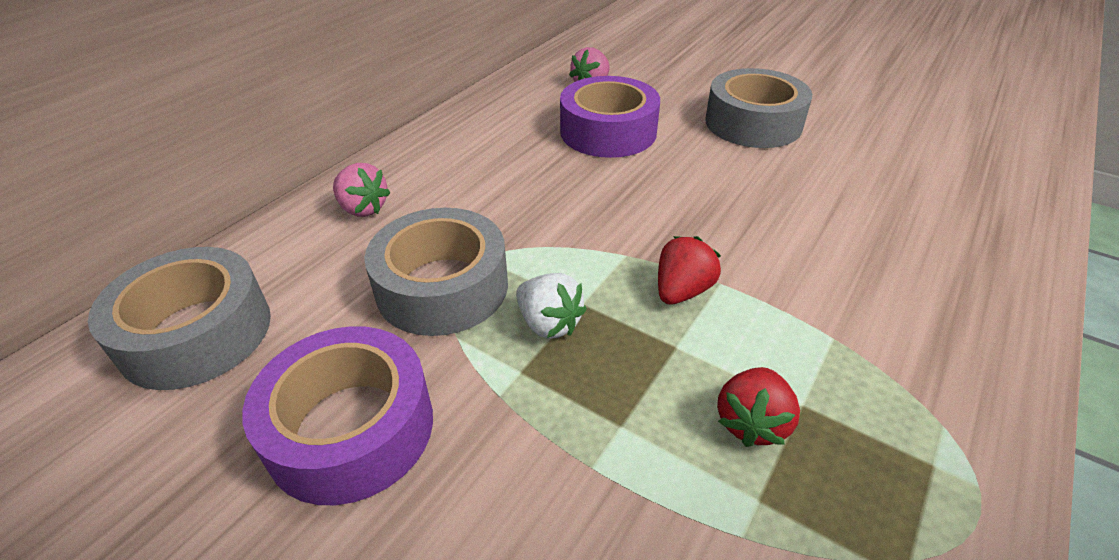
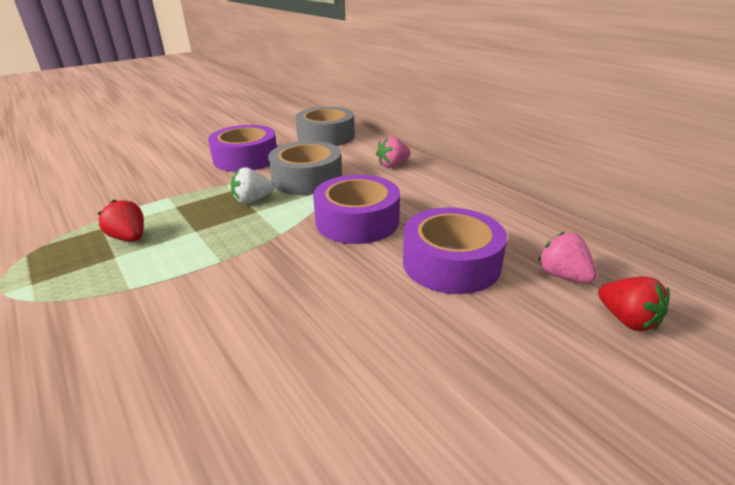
camera: 110 degrees right, 10 degrees down
(560, 201) = (357, 221): none -> purple tape
(682, 291) = (229, 244): red strawberry -> red strawberry (627, 320)
(753, 123) = (432, 379): grey tape -> none

